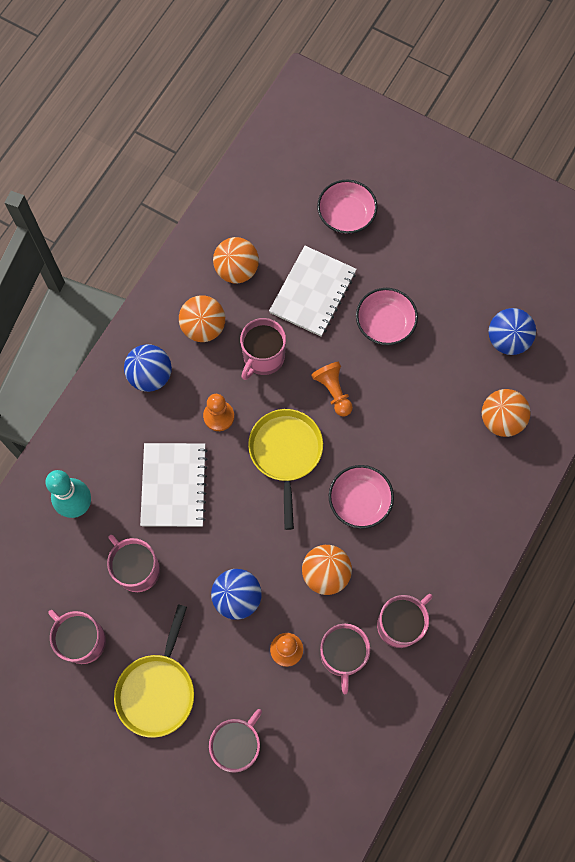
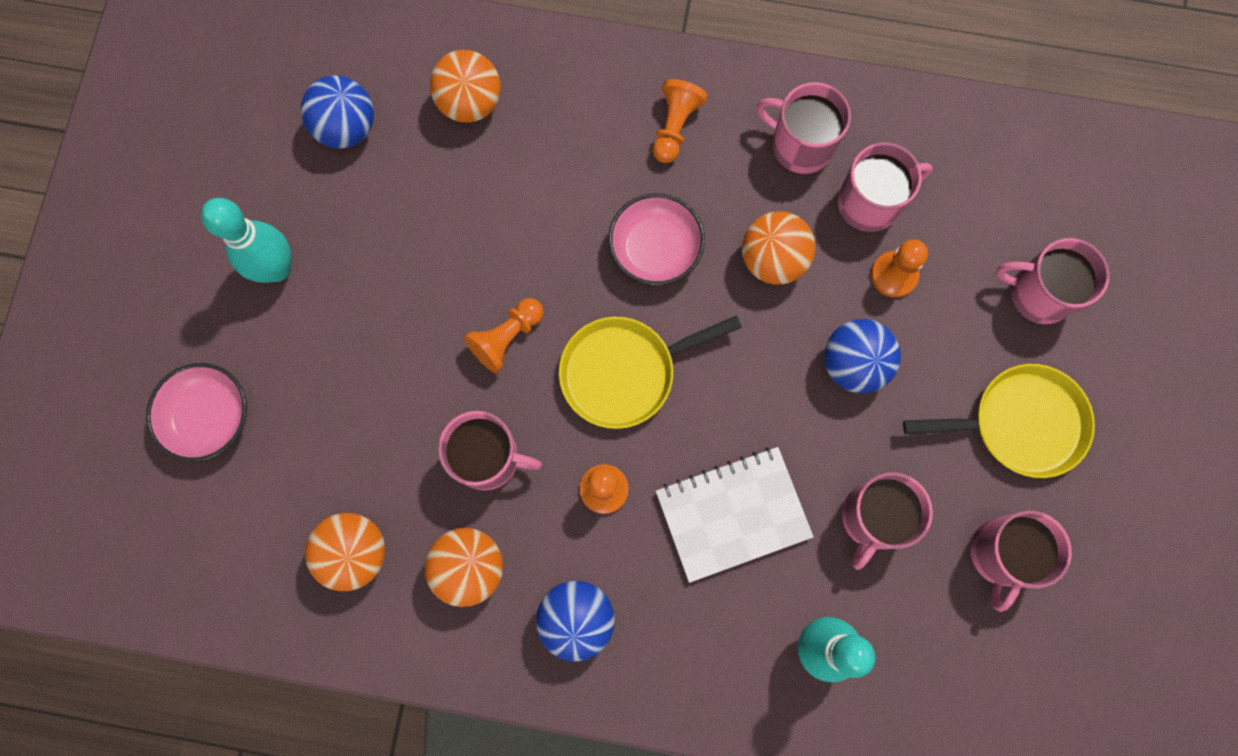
camera: 110 degrees left, 5 degrees up
(313, 292) = (357, 422): white notebook -> none
(385, 323) = (375, 300): pink bowl -> none
(425, 274) = (277, 269): none -> turquoise bowling pin
(441, 544) = (674, 127): none -> orange pawn

